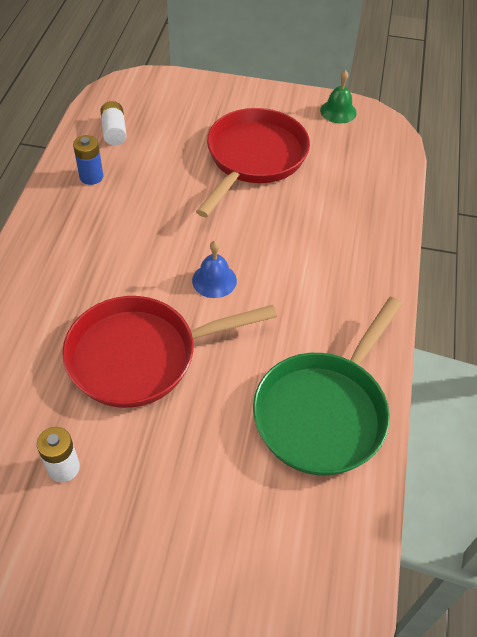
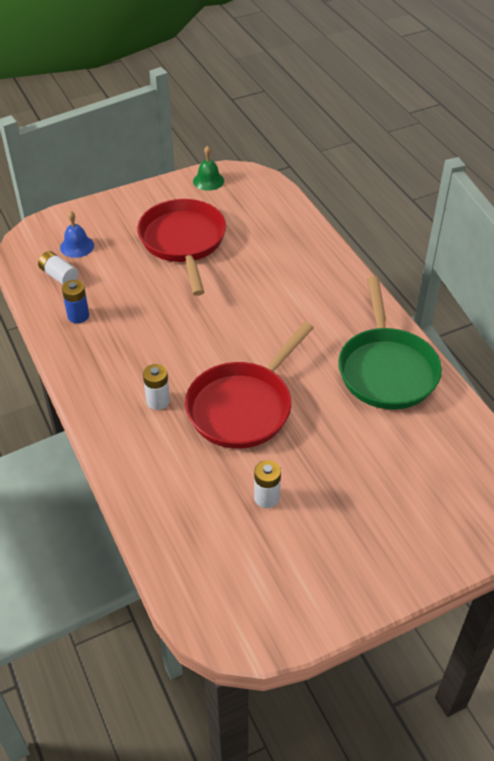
camera: 35 degrees left, 5 degrees down
(72, 299) = (158, 401): none -> white battery
(214, 280) = (241, 334): blue bell -> blue bell (77, 246)

